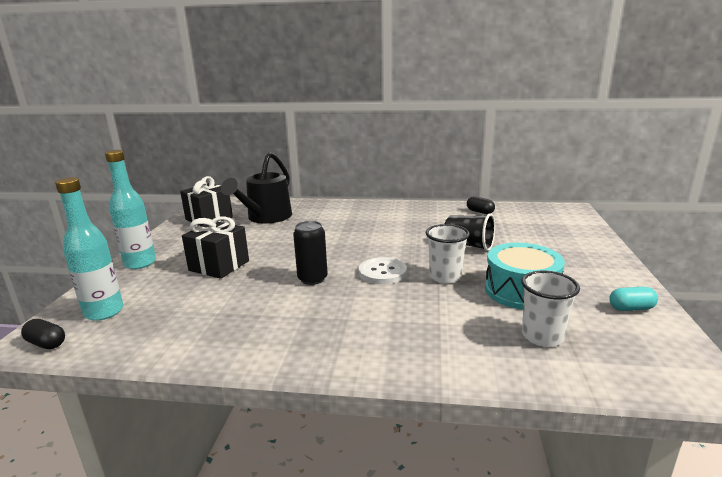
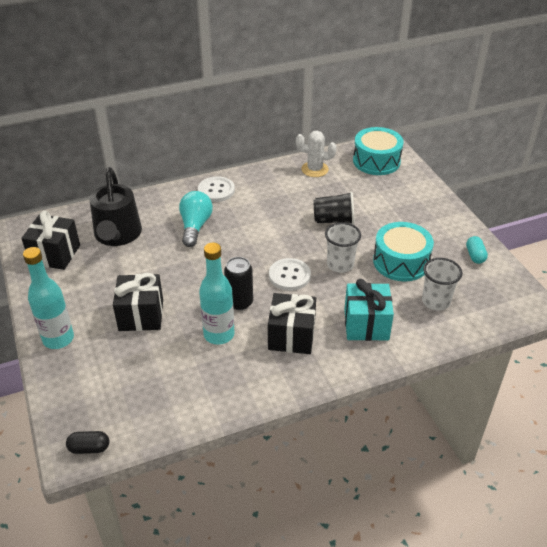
camera: 30 degrees left, 20 degrees up
(104, 312) = (98, 402): turquoise bottle -> turquoise bottle (219, 334)
(332, 224) = (195, 226): none -> turquoise light bulb
(334, 318) = (291, 336): none -> black gift
(375, 209) = (216, 190): none -> white button
(430, 332) = (366, 324): none -> turquoise gift
(480, 212) = (314, 169): black capsule -> white cactus
(551, 217) = (376, 161): none -> turquoise drum
(631, 308) = (475, 256): turquoise capsule -> turquoise capsule turned 60 degrees counterclockwise

